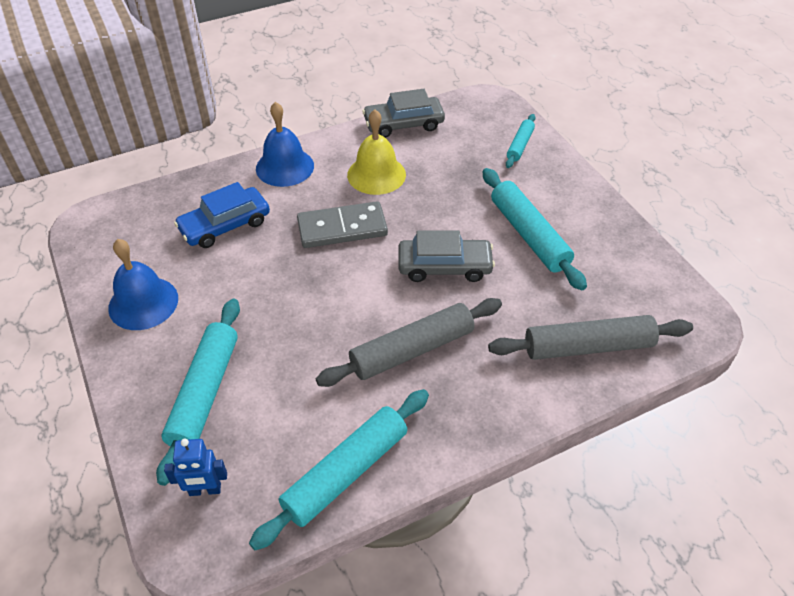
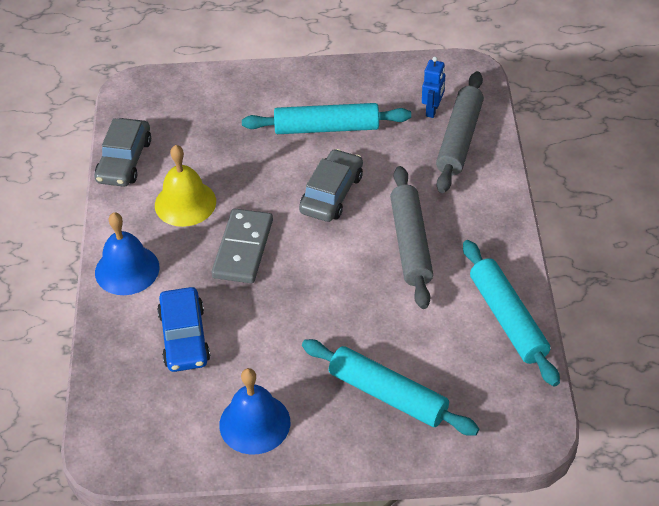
camera: 65 degrees left, 0 degrees up
(205, 490) = (486, 413): blue robot -> blue robot (432, 110)
(520, 145) = (212, 91): turquoise rolling pin -> none

